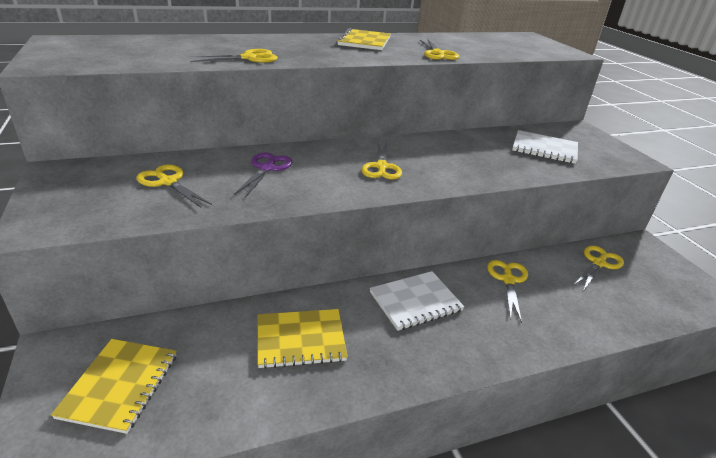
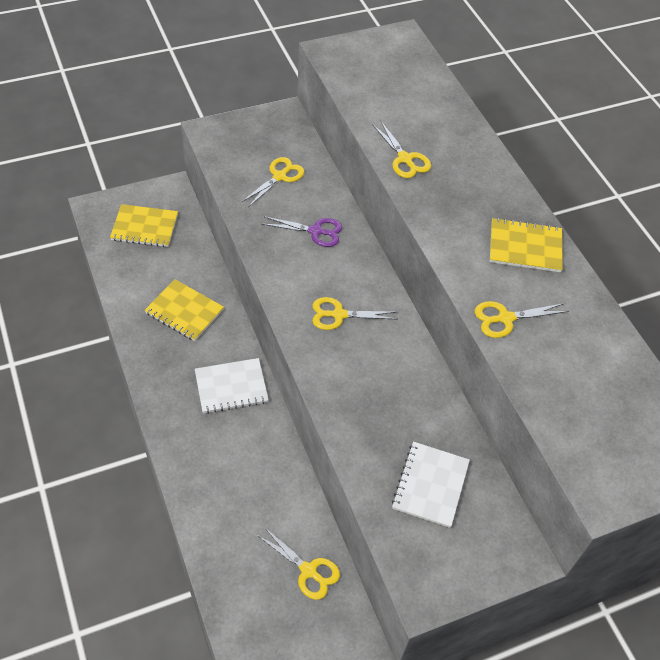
camera: 85 degrees right, 20 degrees up
(300, 339) = (184, 311): yellow notebook -> yellow notebook turned 45 degrees counterclockwise
(415, 301) = (231, 387): white notebook -> white notebook turned 75 degrees counterclockwise
(508, 280) = (268, 468): yellow scissors -> none

